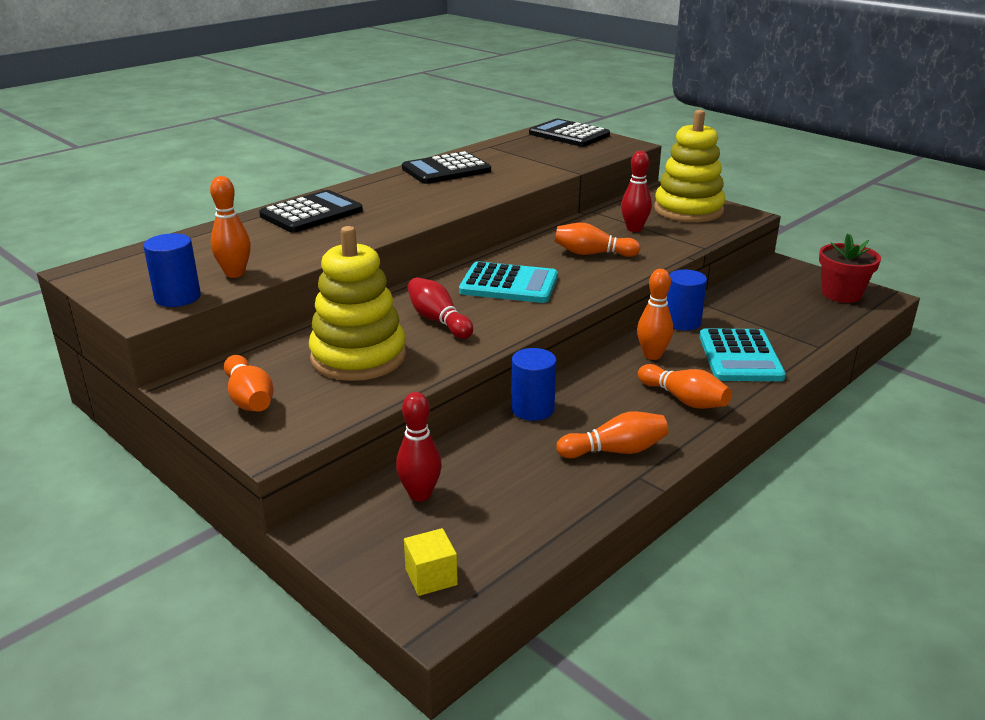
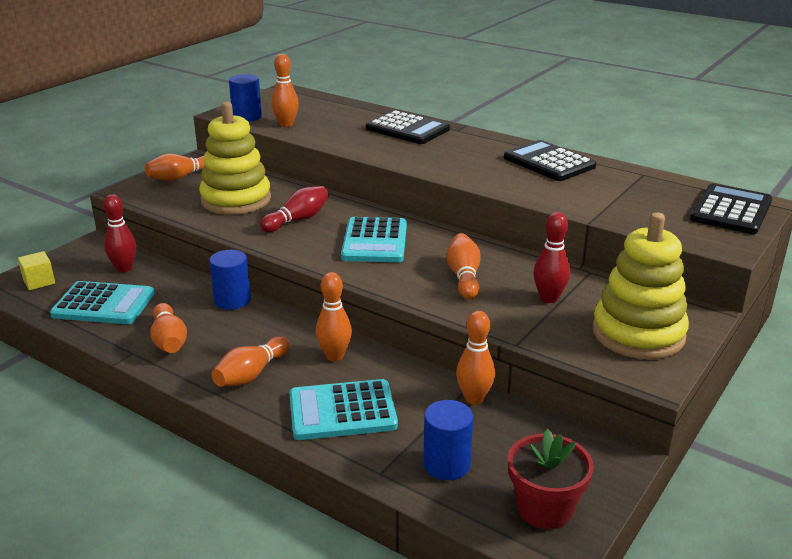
camera: 80 degrees right, 0 degrees up
(519, 506) = (103, 304): none -> turquoise calculator
(682, 322) = (413, 374): blue cylinder -> blue cylinder (446, 464)
(717, 302) = (474, 398): none -> orange bowling pin

